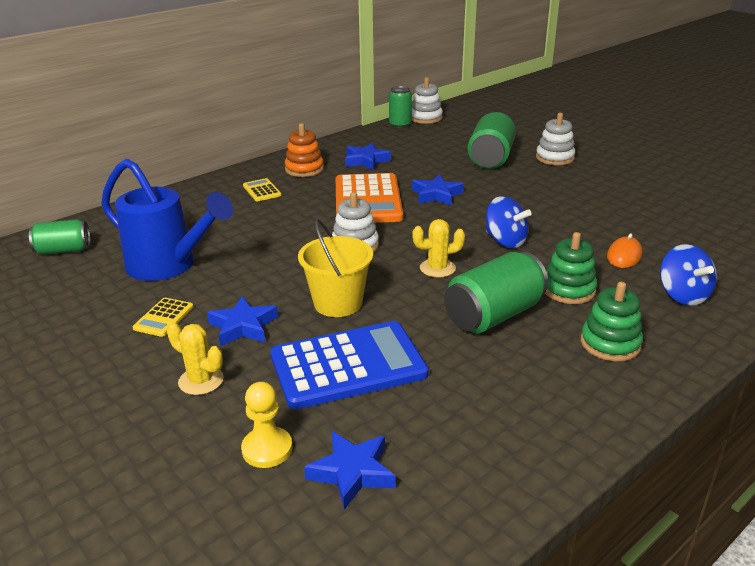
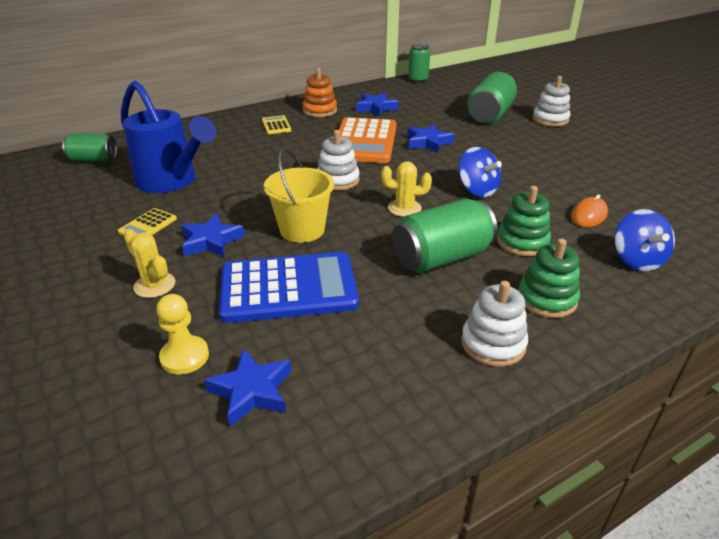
camera: 10 degrees right, 5 degrees up
(425, 118) = (443, 76): white stacking toy -> white stacking toy (493, 344)

